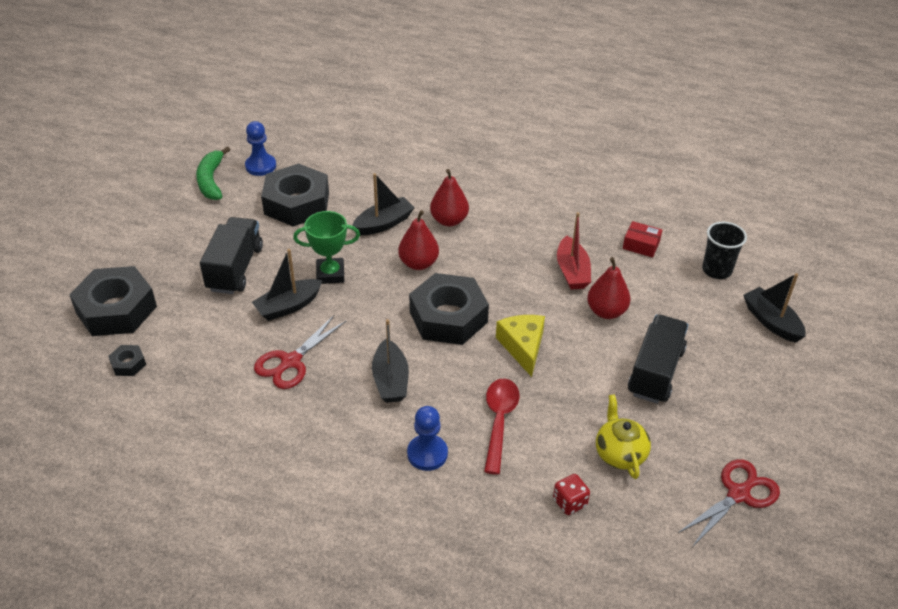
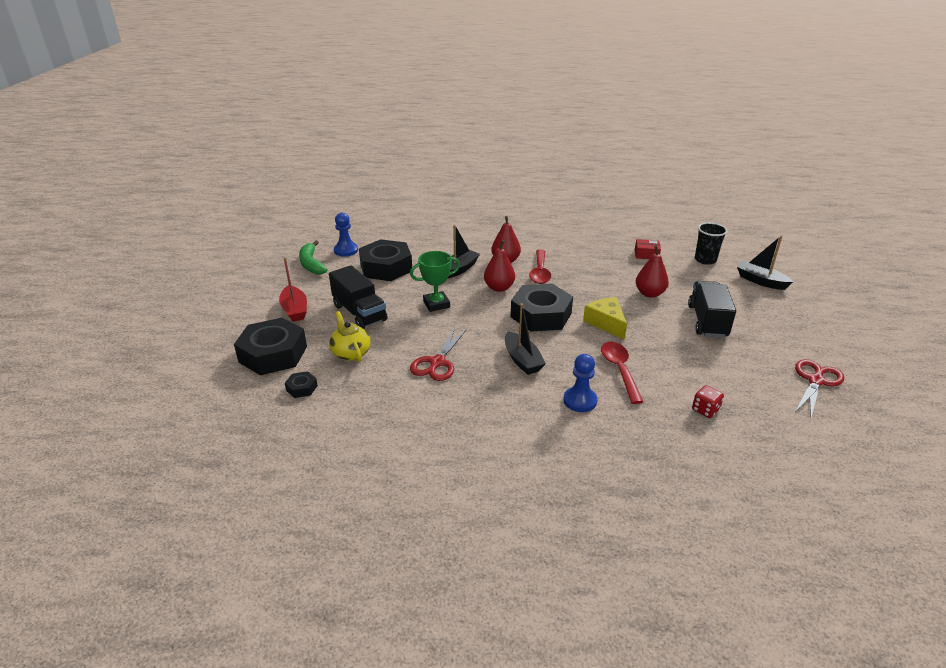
camera: 15 degrees left, 10 degrees down
(235, 269) = (359, 313): black truck -> black truck turned 150 degrees clockwise
(288, 306) = (415, 329): black boat -> none
(483, 248) = (540, 272): none -> red spoon
(572, 271) = (610, 275): red boat -> red boat (295, 310)
(620, 453) = (718, 373): yellow teapot -> yellow teapot (351, 353)

